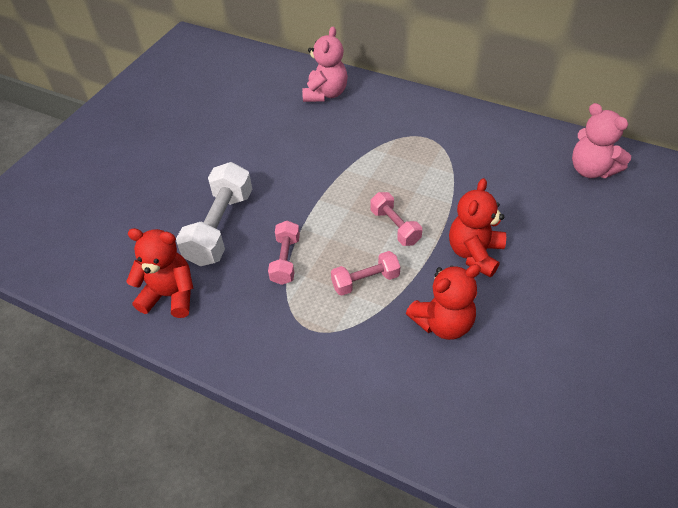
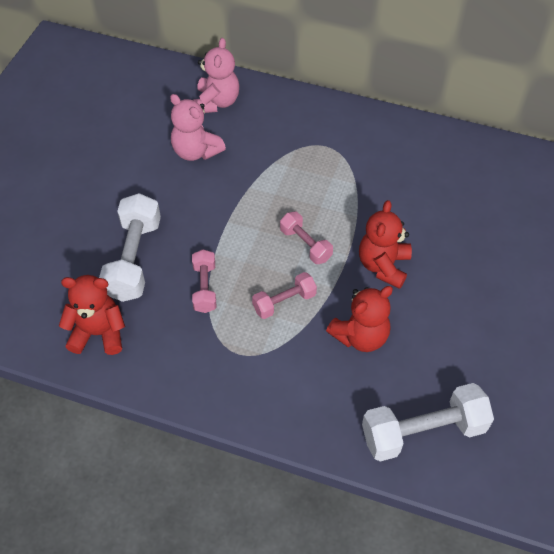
camera: 10 degrees left, 5 degrees up
(505, 435) = (423, 432): none -> white dumbbell
(591, 170) = (486, 170): pink teddy bear -> pink teddy bear (196, 151)

